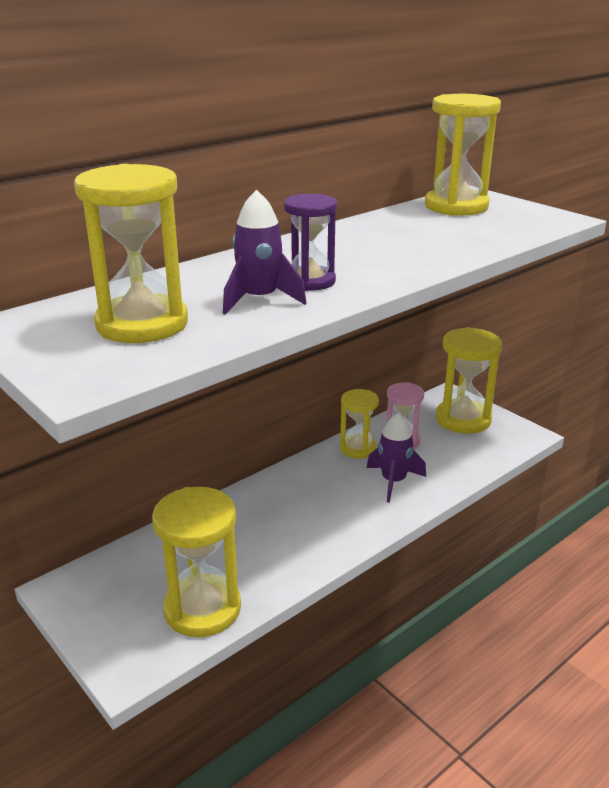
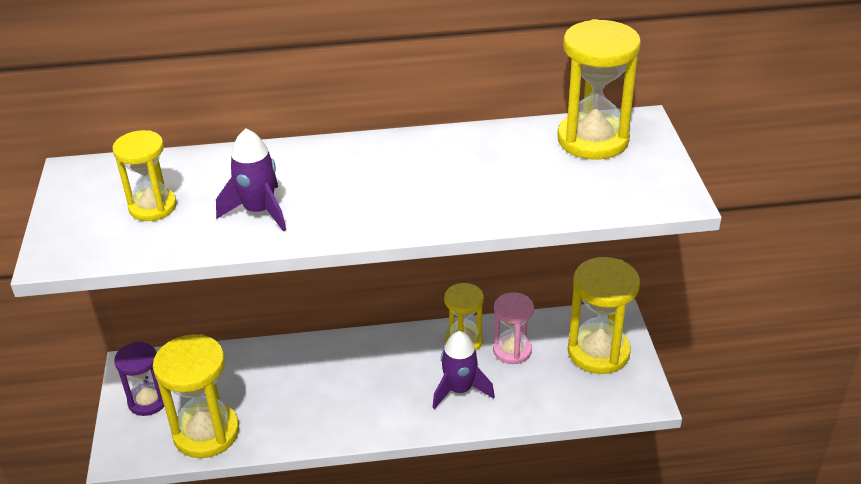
camera: 35 degrees right, 10 degrees up
(142, 324) = (153, 207): yellow hourglass -> yellow hourglass, size x0.62
(310, 281) = (322, 203): purple hourglass -> purple hourglass (148, 401)

